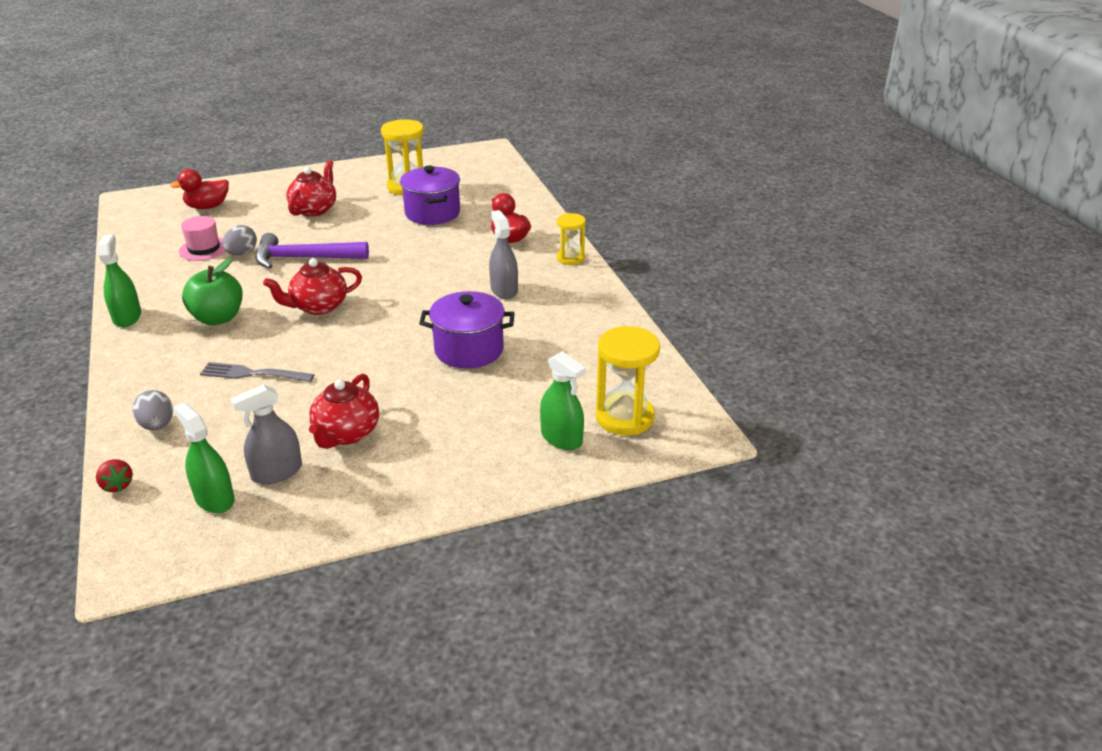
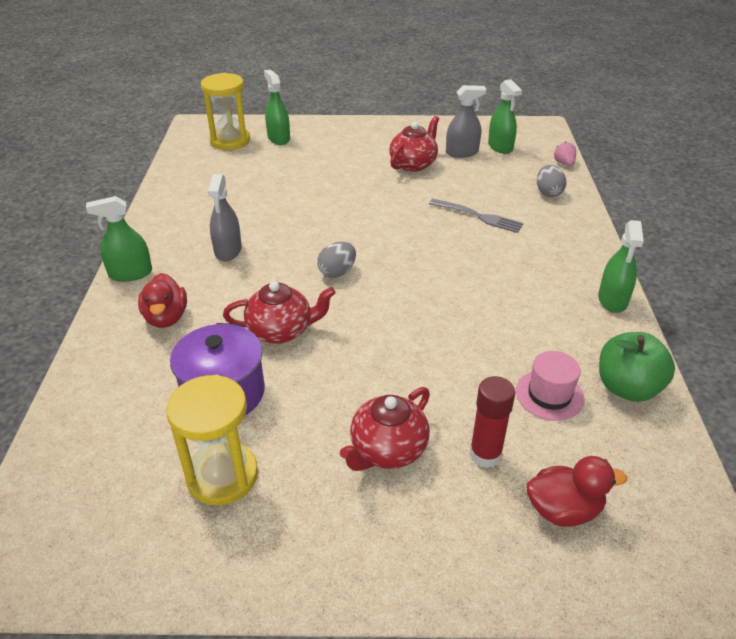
camera: 160 degrees left, 5 degrees up
(117, 485) = (564, 163): red strawberry -> pink strawberry
(218, 318) = (515, 278): green apple -> green apple (627, 388)
(242, 253) = (497, 372): grey egg -> grey egg (337, 272)
(252, 217) = (485, 455): none -> red glue stick
(304, 258) = (418, 344): purple hammer -> none
(318, 307) = (414, 270): red teapot -> red teapot (281, 331)
(469, 350) = (298, 201): purple pot -> none
(570, 258) = (130, 273): yellow hourglass -> green spray bottle

